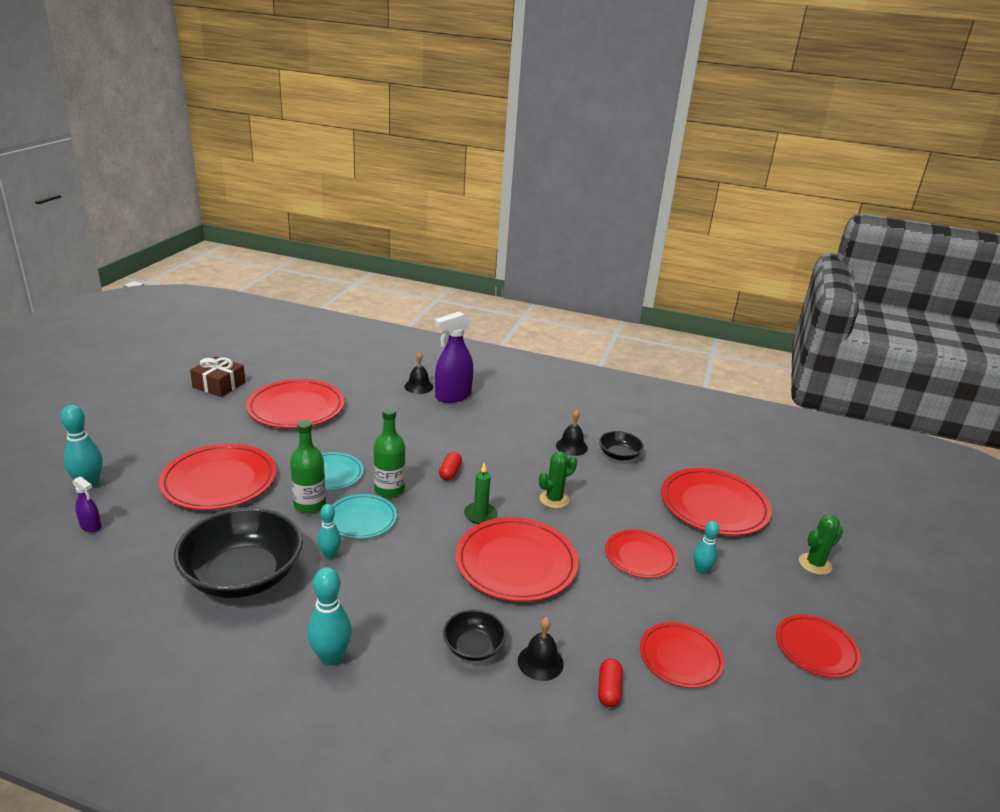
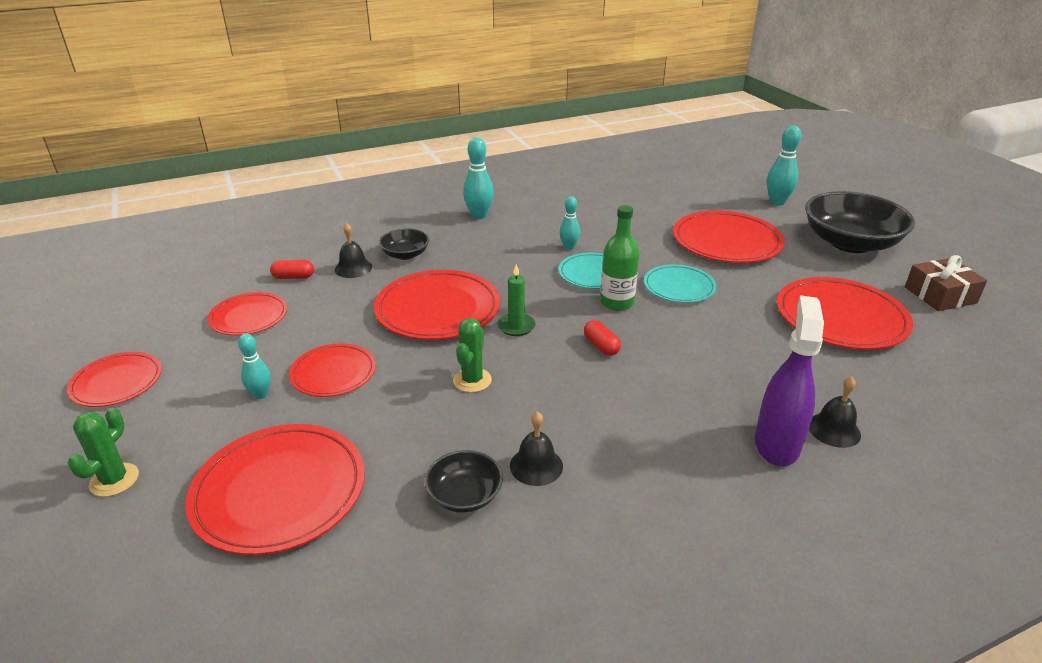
camera: 140 degrees right, 5 degrees up
(91, 526) = (715, 192): purple spray bottle -> none
(243, 575) = (592, 216): black bowl -> black bowl (850, 243)
(309, 505) = (643, 262): green bottle -> none
(609, 690) = (293, 277): red capsule -> red capsule turned 60 degrees counterclockwise

